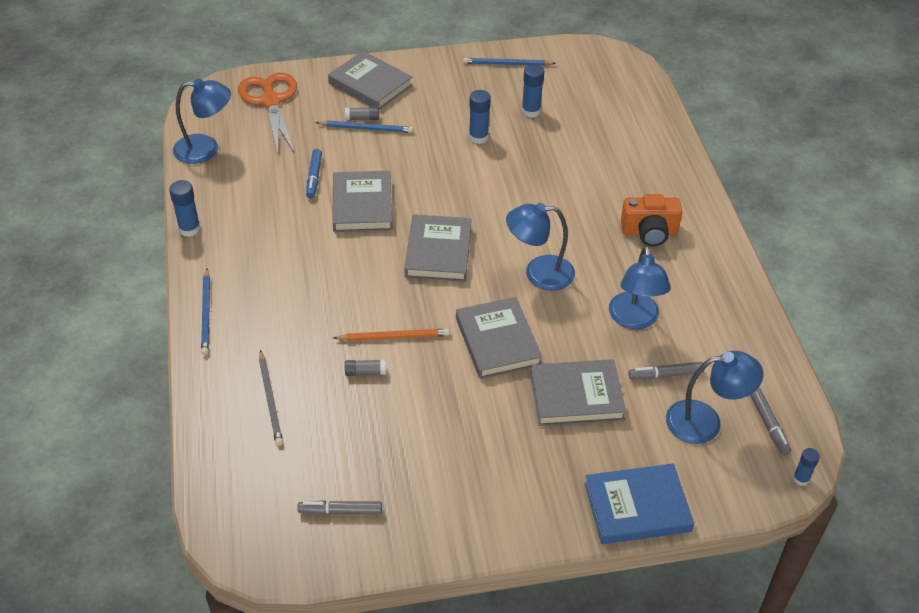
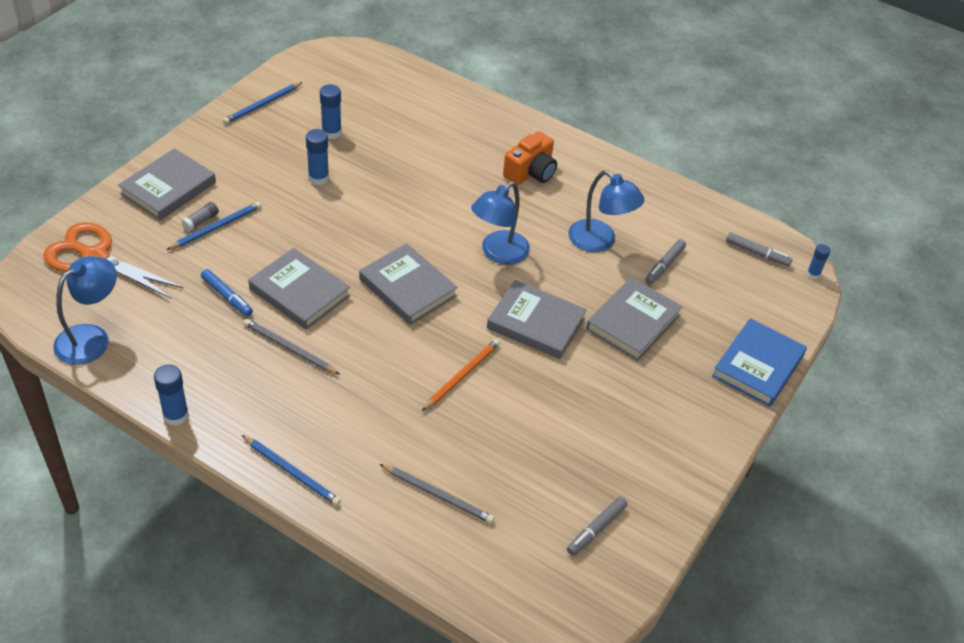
camera: 50 degrees left, 0 degrees up
(307, 236) = (289, 348): none -> grey pencil
(365, 372) = (477, 417): grey glue stick -> none
(370, 84) = (168, 188): grey book -> grey book turned 45 degrees counterclockwise
(705, 422) = (723, 279): blue lamp -> none

